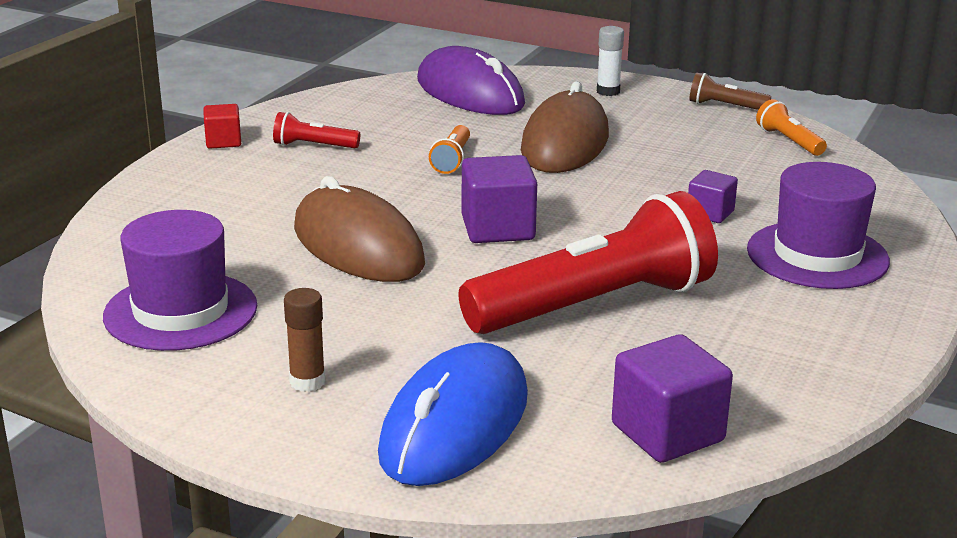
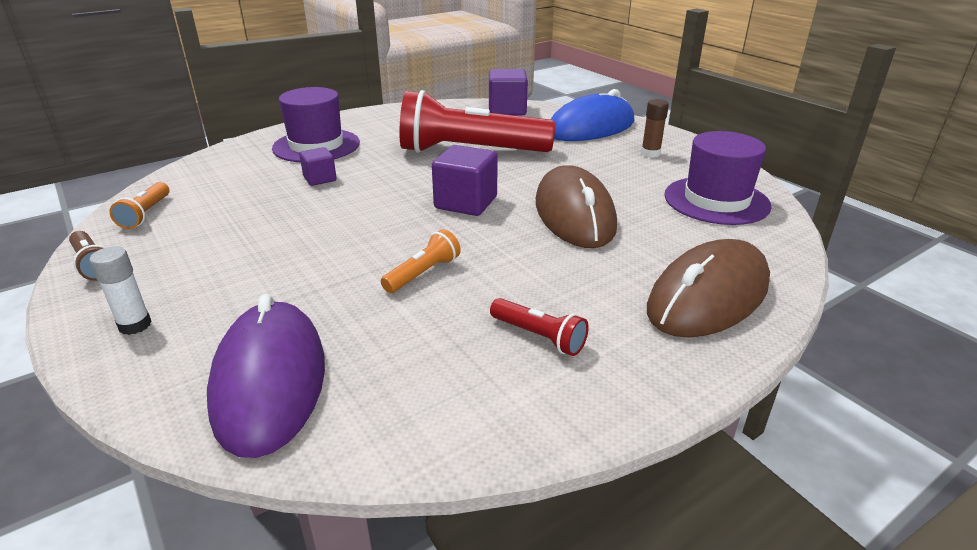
camera: 150 degrees left, 5 degrees up
(223, 142) = (641, 380): red cube -> none
(565, 143) = (303, 264): brown mouse -> brown mouse (708, 296)

